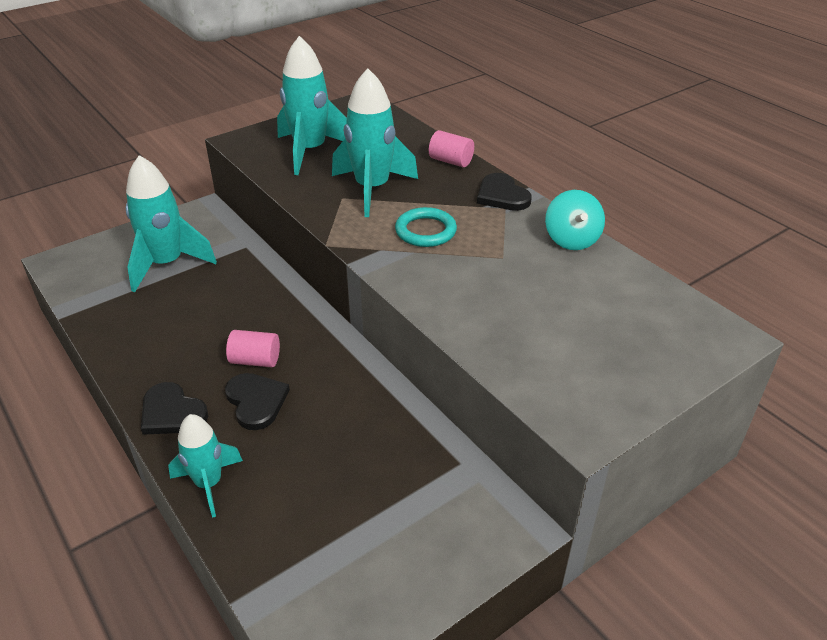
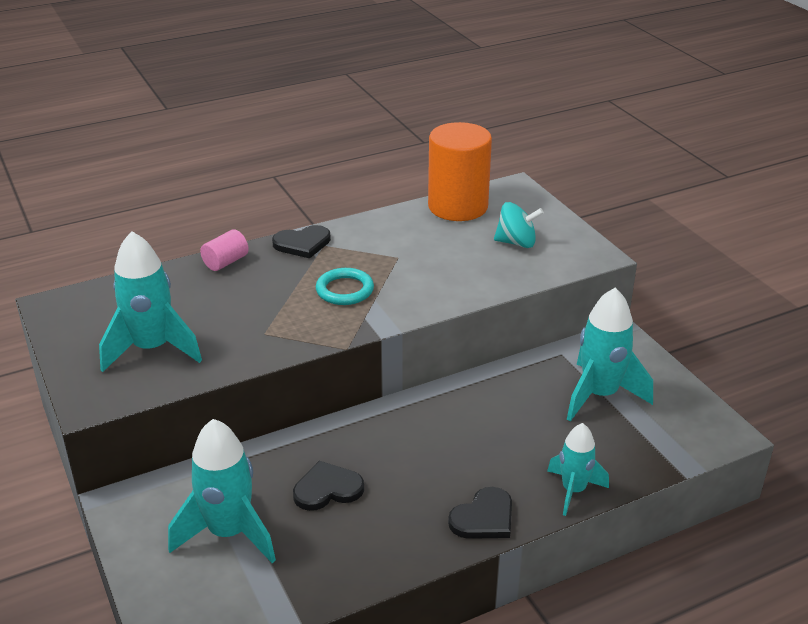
camera: 80 degrees left, 5 degrees down
(255, 360) = (422, 460): pink cylinder -> none
(256, 401) = (478, 460): black heart -> black heart (327, 489)
(372, 189) = (256, 313): turquoise rocket -> turquoise rocket (599, 395)
(571, 240) = (384, 222): turquoise spinning top -> turquoise spinning top (516, 243)
(641, 290) = (458, 206): none -> orange cylinder

